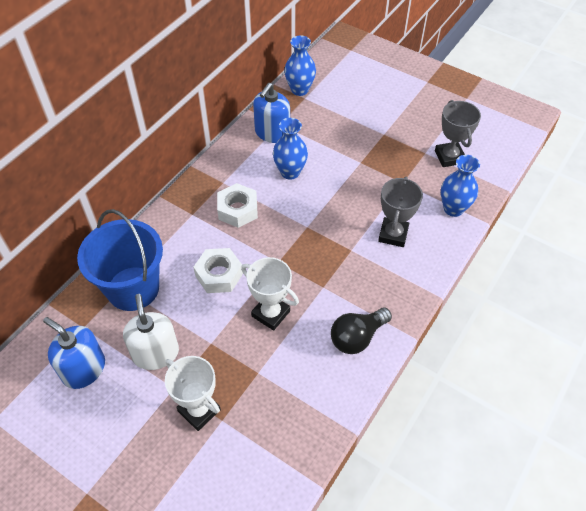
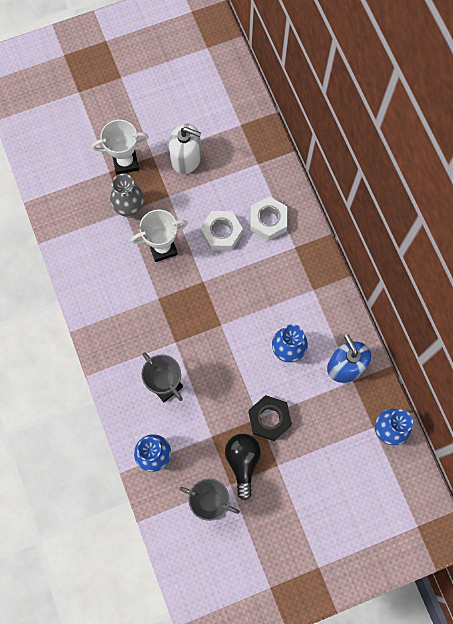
camera: 125 degrees right, 20 degrees up
(84, 369) = (206, 111): blue soap dispenser -> none
(133, 288) = (251, 170): blue bucket -> none
(238, 210) = (275, 283): white nut -> white nut (268, 221)
(251, 369) = (130, 209): none -> grey vase
(355, 155) = (269, 419): none -> black nut
(357, 337) = (101, 292): black light bulb -> black light bulb (242, 462)

